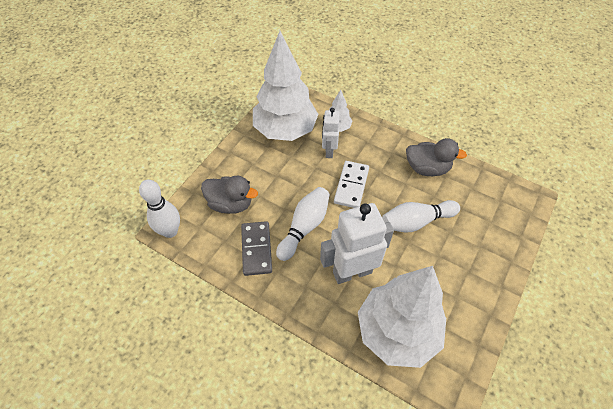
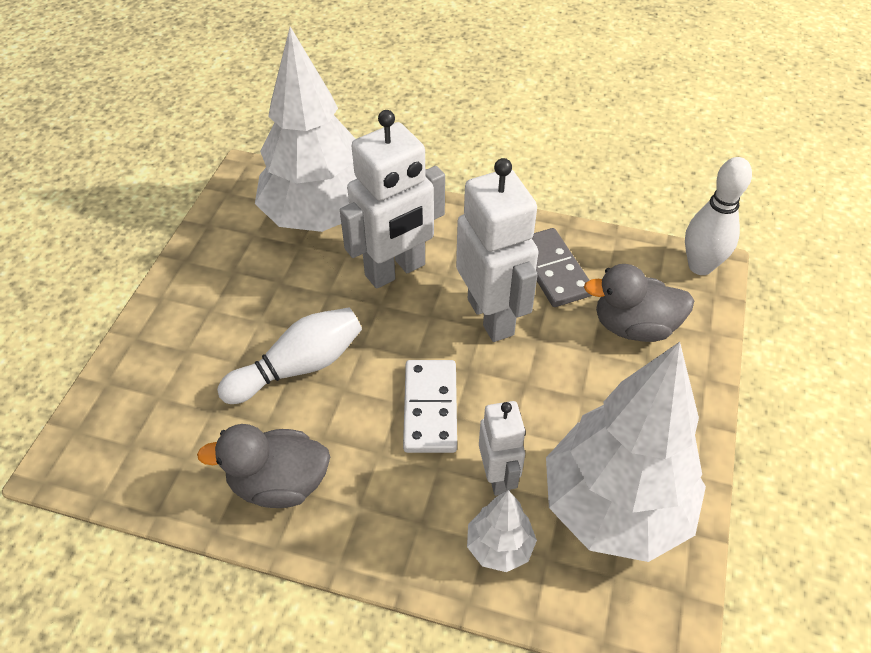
camera: 165 degrees right, 5 degrees down
(304, 227) = (491, 316): white bowling pin -> white robot

